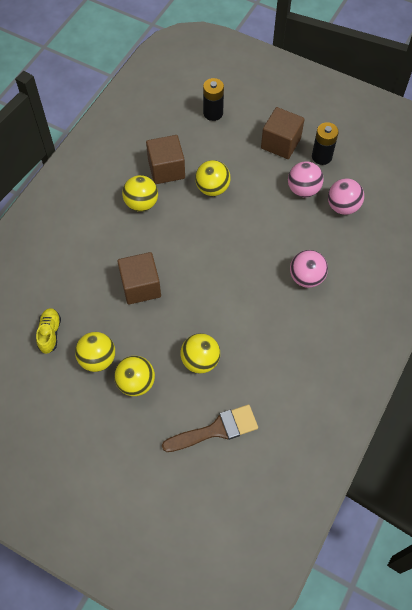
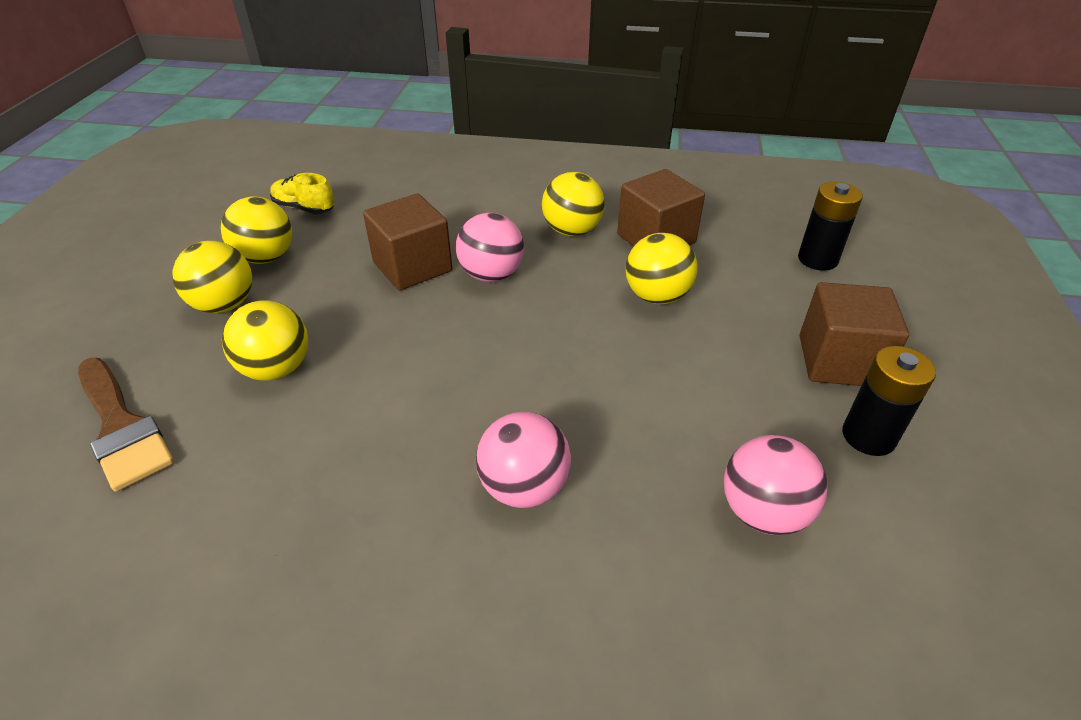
camera: 70 degrees right, 20 degrees down
(50, 333) = (304, 208): yellow shoe -> yellow shoe turned 135 degrees counterclockwise
(303, 189) = (753, 425): pink ball -> pink ball (491, 275)

